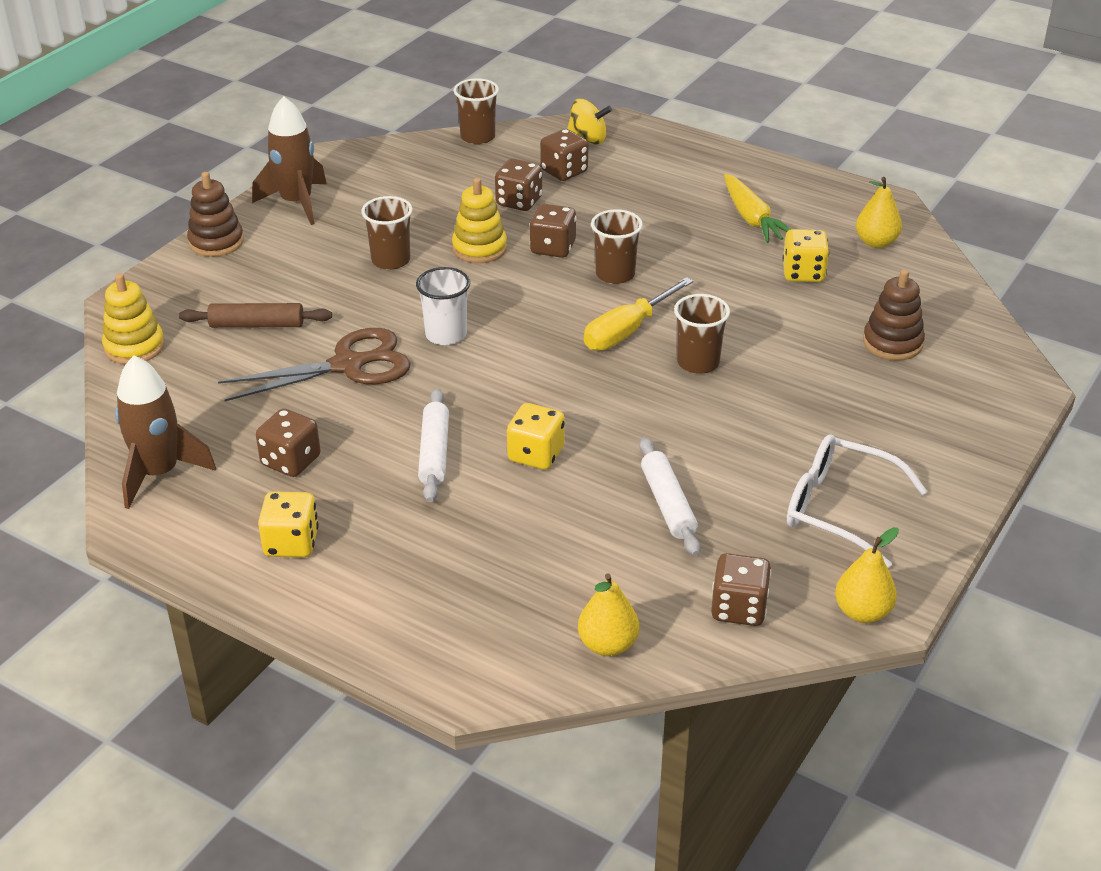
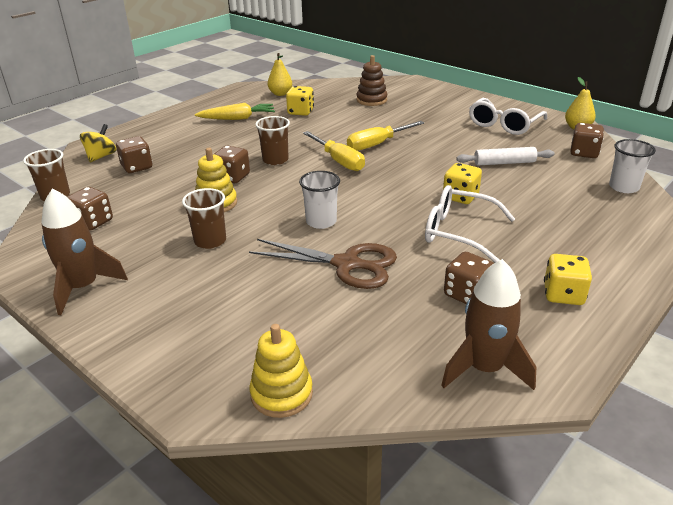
camera: 80 degrees left, 5 degrees down
(216, 242) = (118, 338): brown stacking toy -> none
(257, 325) = (274, 312): brown rolling pin -> none
(348, 365) = (347, 264): brown scissors -> brown scissors turned 120 degrees clockwise
(434, 453) = (458, 232): white rolling pin -> white glasses
(519, 202) = (164, 185): brown dice -> brown dice (93, 222)
(608, 645) = (624, 187): yellow pear -> white cup
(698, 362) = (376, 144): brown cup -> yellow screwdriver

